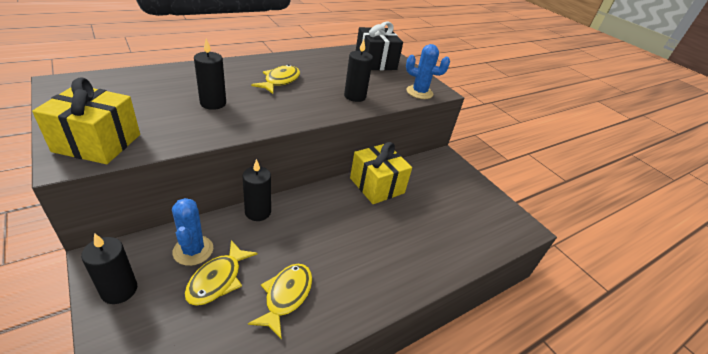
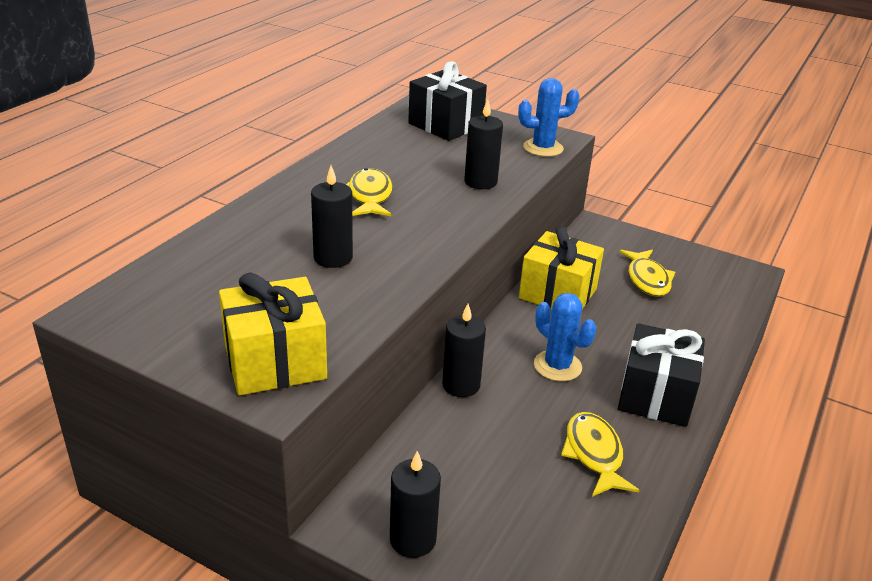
camera: 25 degrees left, 5 degrees down
(193, 250) = (440, 460): blue cactus -> blue cactus (557, 366)
(218, 279) = (505, 474): yellow fish -> yellow fish (647, 279)
(370, 278) = (655, 396): none -> black gift

